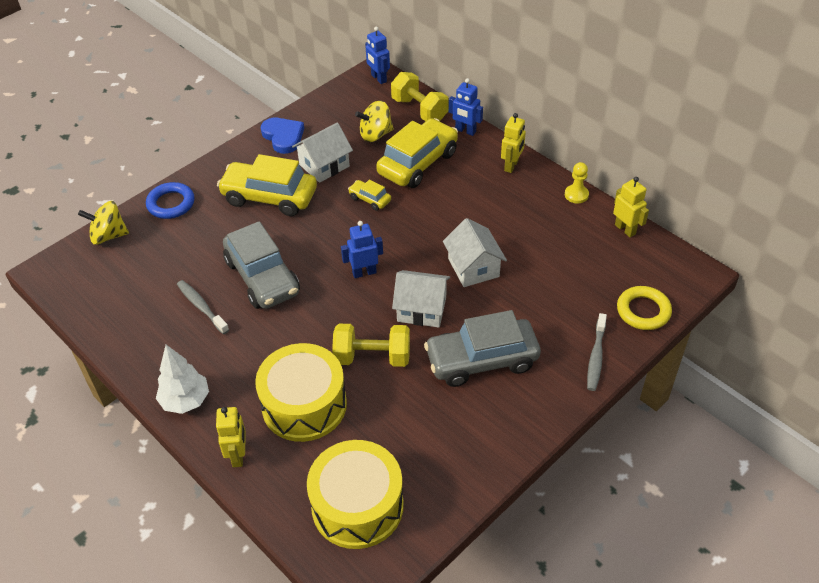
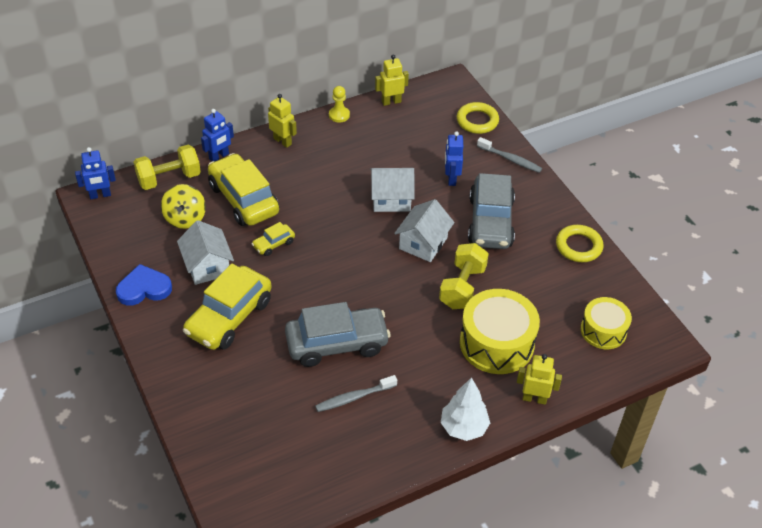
camera: 75 degrees left, 0 degrees up
(108, 236) = (214, 465): yellow spinning top -> none
(171, 204) = (194, 401): blue ring -> none
(357, 506) = (603, 330): yellow drum -> yellow drum, size x0.62
(364, 272) = (364, 270): blue robot -> blue robot (451, 179)
(483, 455) = (578, 246): none -> yellow ring

